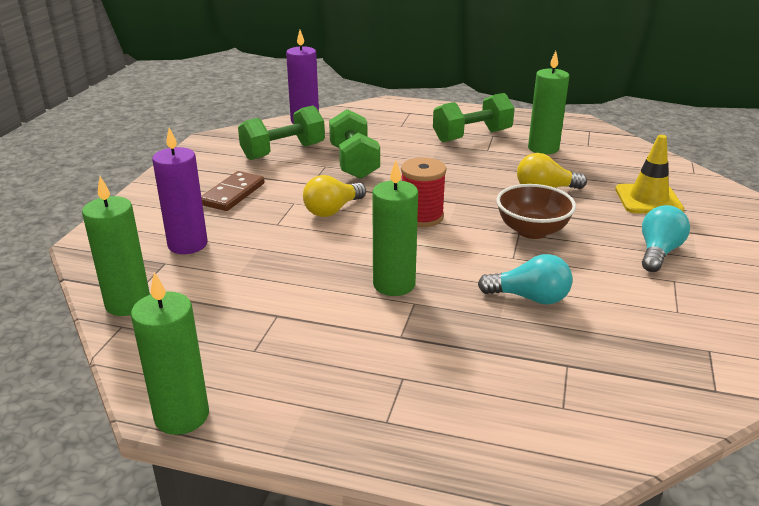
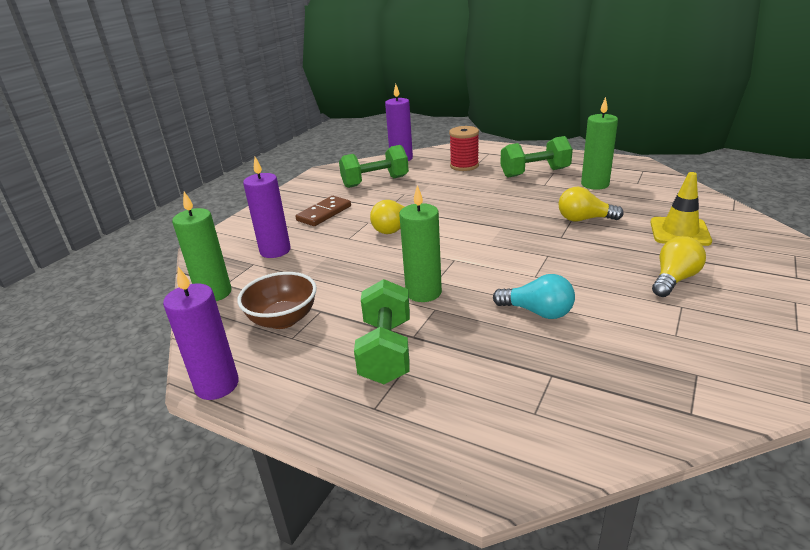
camera: 15 degrees right, 0 degrees up
(182, 416) = (217, 385): green candle -> purple candle
(354, 162) = (428, 192): green dumbbell -> green dumbbell (386, 351)
(421, 217) = (467, 237): red spool -> red spool (464, 166)
(532, 231) = (560, 254): brown bowl -> brown bowl (283, 319)
(658, 252) = (674, 279): turquoise light bulb -> yellow light bulb

